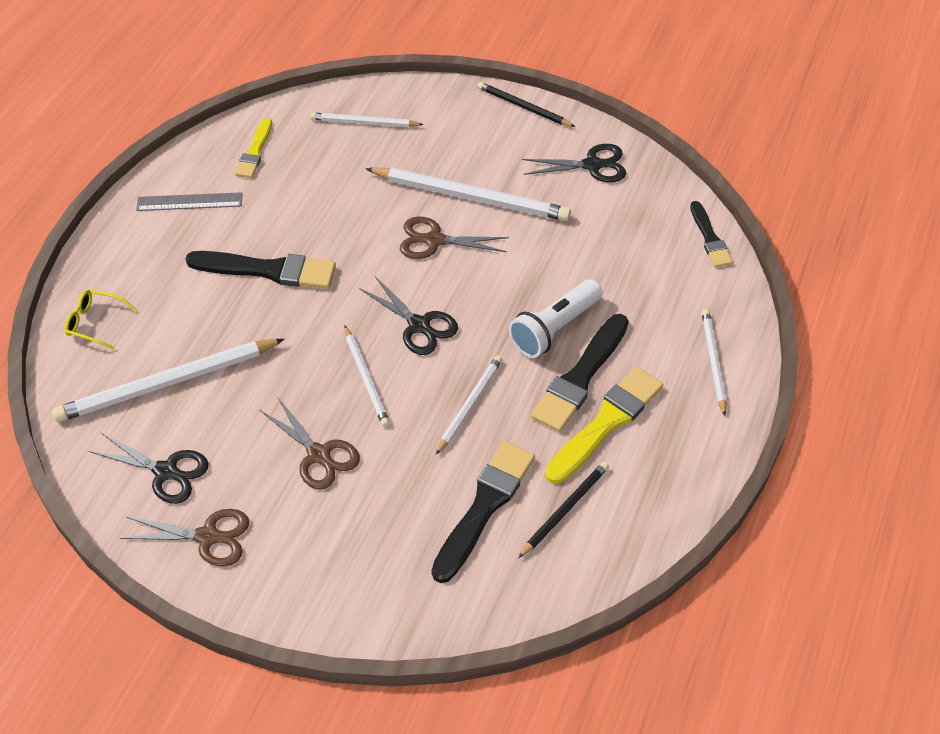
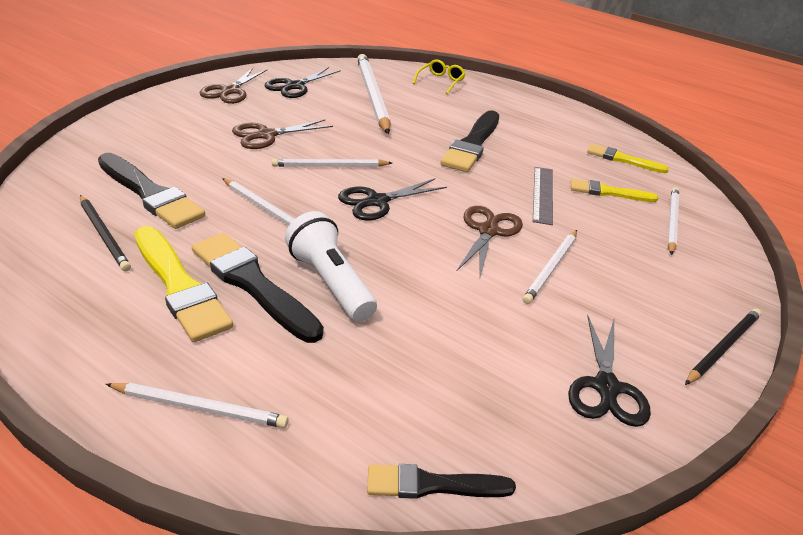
camera: 100 degrees right, 15 degrees down
(189, 202) = (559, 125): grey ruler -> grey ruler (543, 194)
(329, 163) = (608, 192): none -> yellow brush
(471, 197) = (551, 268): white pencil -> white pencil, size x0.56

